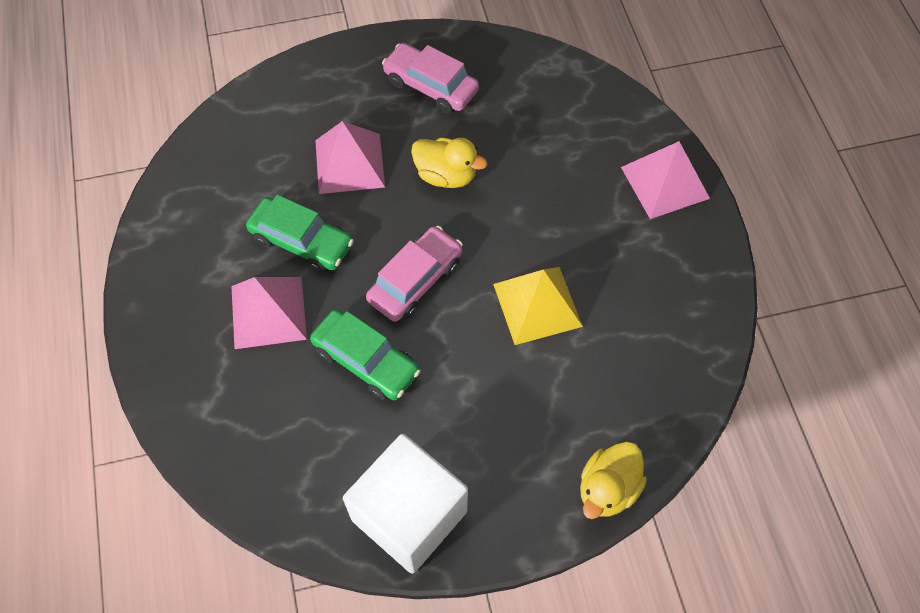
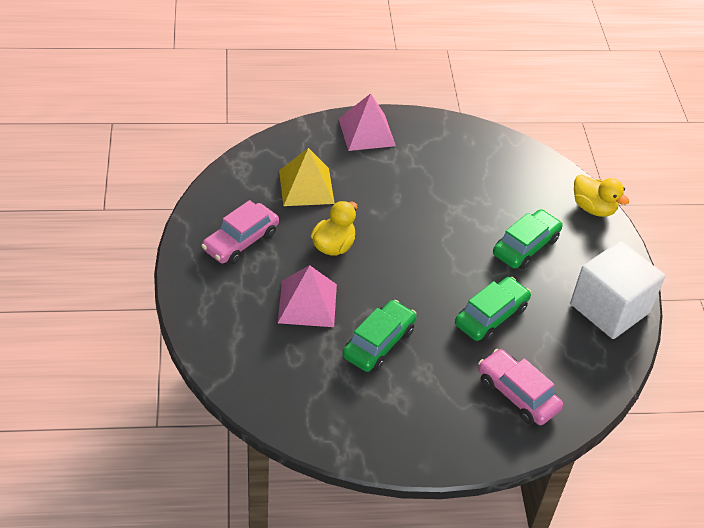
camera: 85 degrees left, 15 degrees down
(268, 312) = (442, 371): pink pyramid -> none
(415, 280) = (426, 278): pink car -> pink car (517, 394)
(502, 396) = (525, 246): none -> green car
(537, 305) = (456, 216): yellow pyramid -> yellow pyramid (306, 187)

